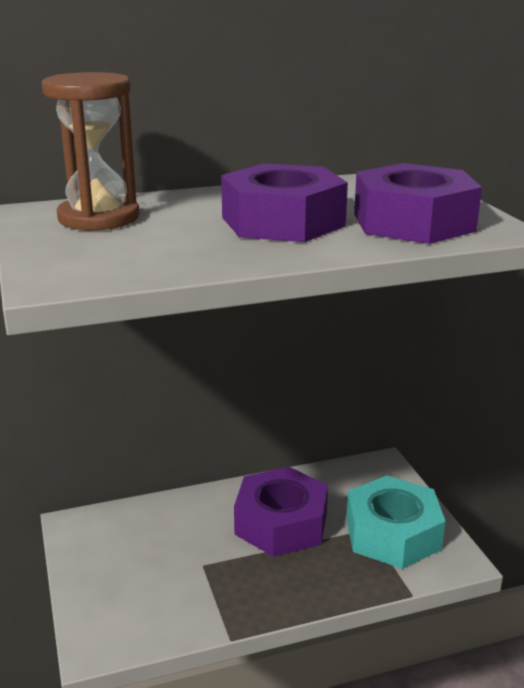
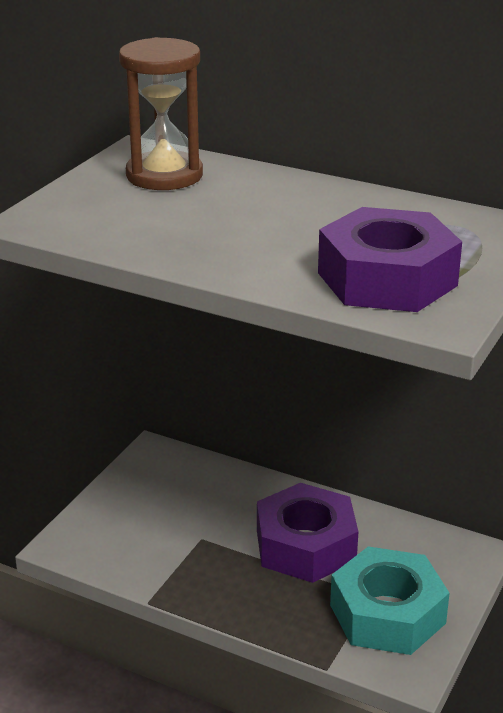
camera: 45 degrees right, 5 degrees up
(282, 222) = (283, 233): purple nut -> none

